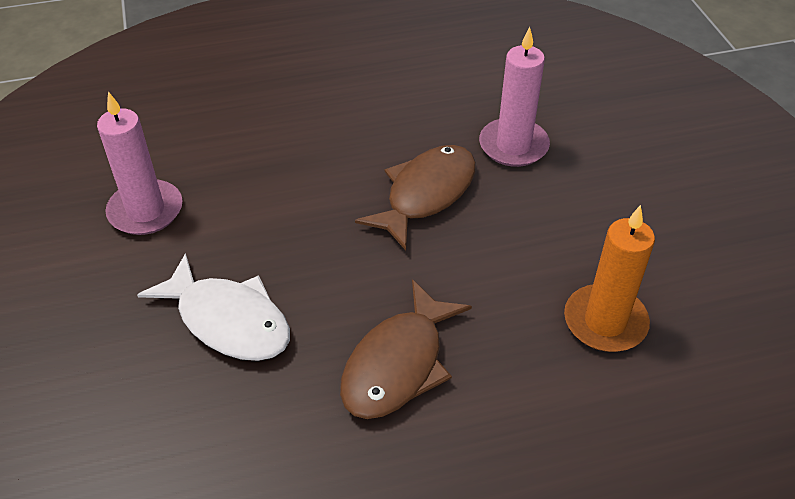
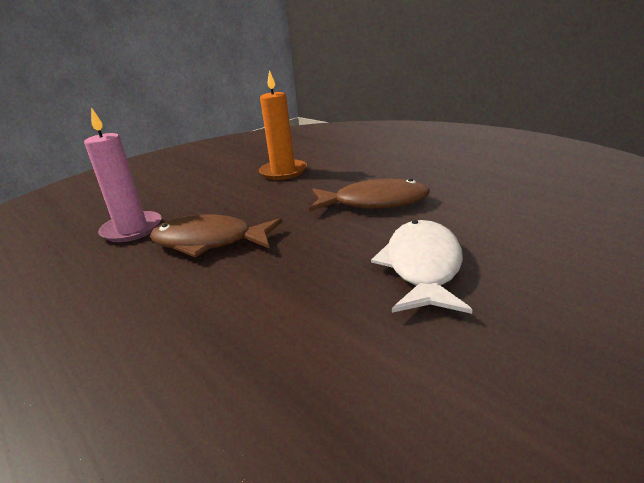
camera: 115 degrees left, 20 degrees down
(145, 211) = (356, 399): pink candle -> none

